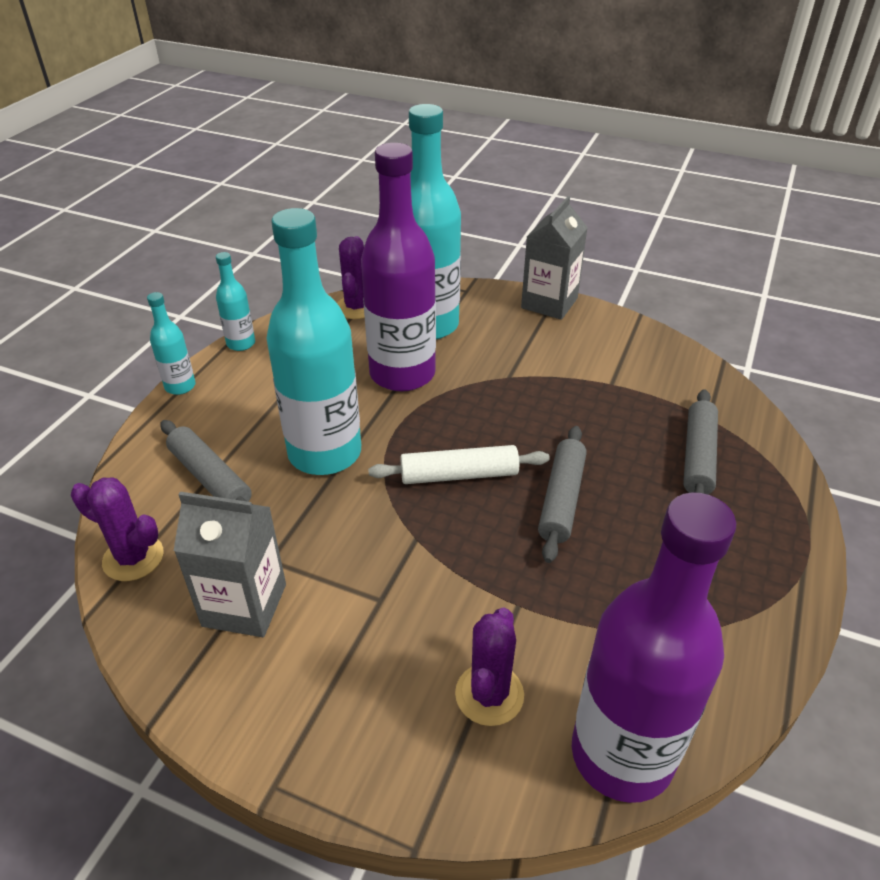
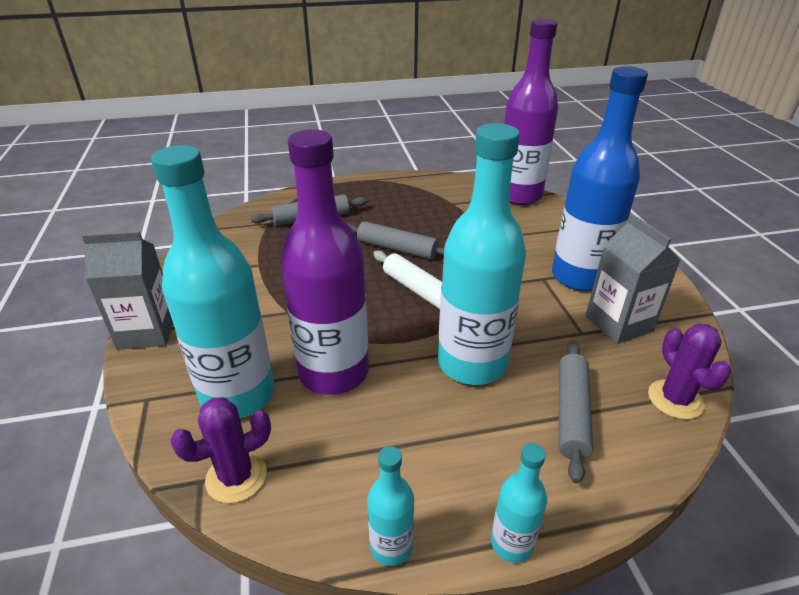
camera: 125 degrees left, 5 degrees down
(346, 642) = (580, 277): none -> blue bottle
(489, 694) = (541, 229): purple cactus -> none
(561, 499) = (397, 249): grey rolling pin -> grey rolling pin turned 45 degrees clockwise

